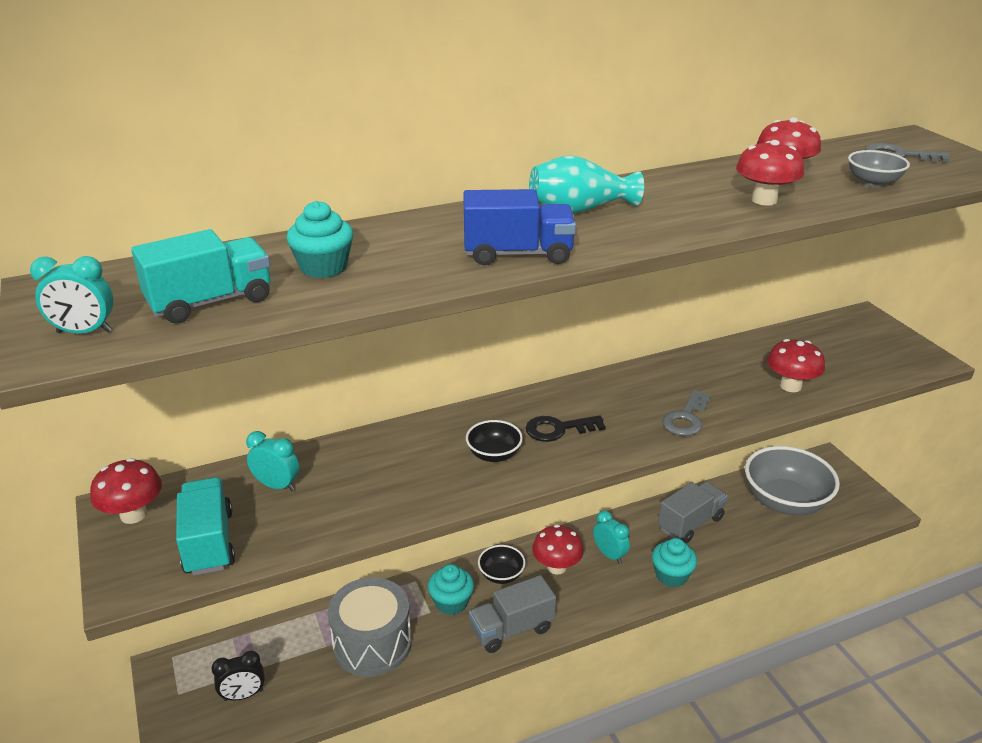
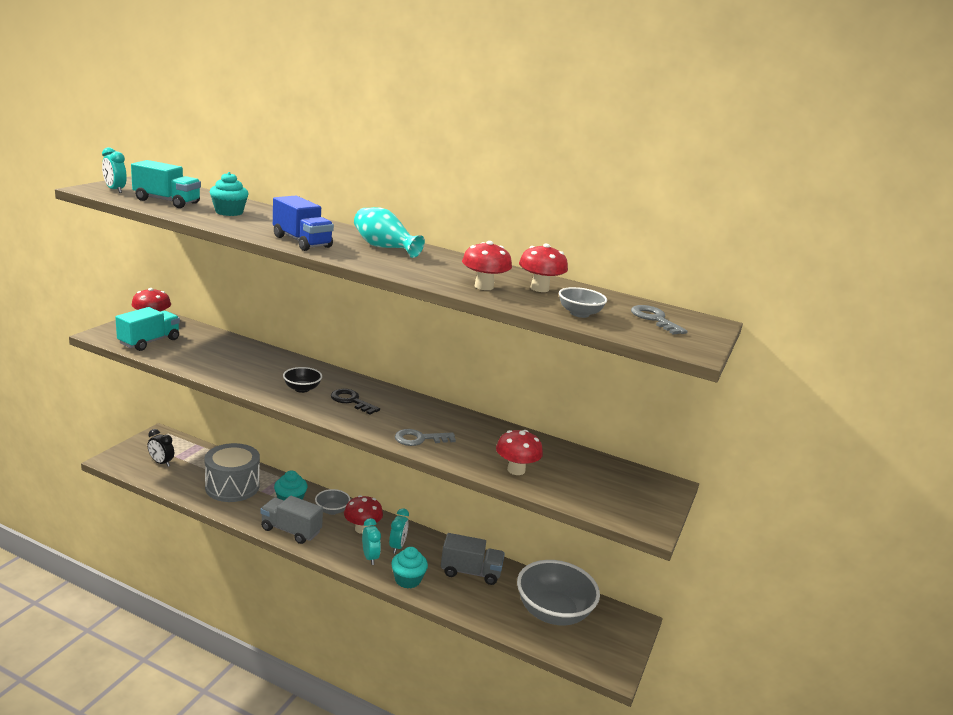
camera: 45 degrees right, 10 degrees down
(277, 486) = (208, 343): turquoise clock -> turquoise clock (370, 557)
(501, 575) = (332, 510): black bowl -> grey bowl

